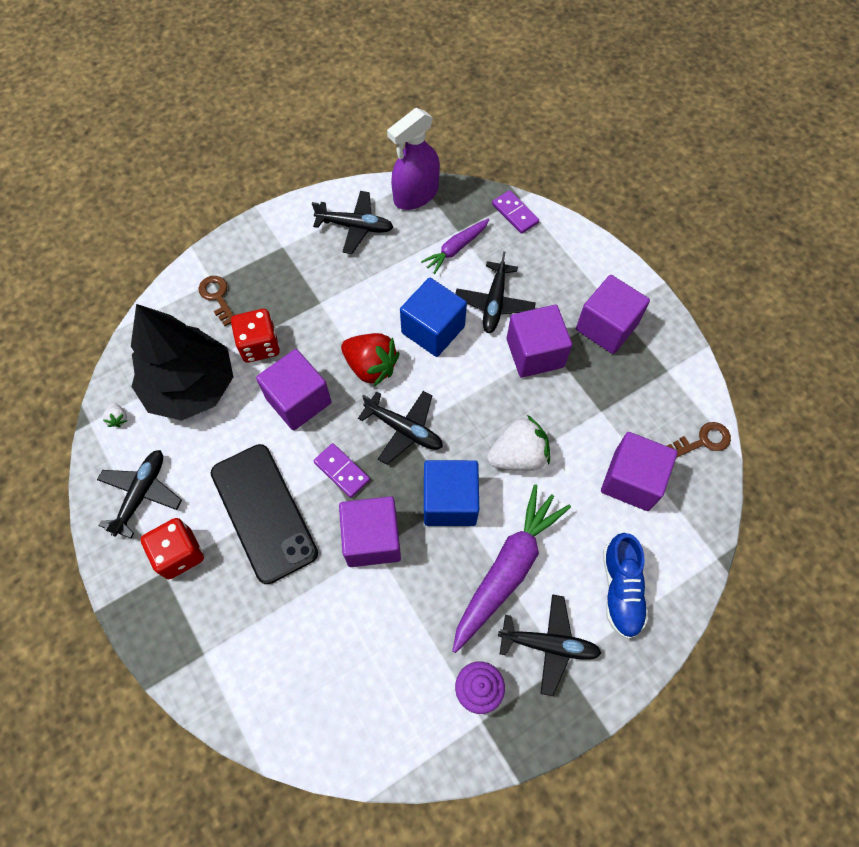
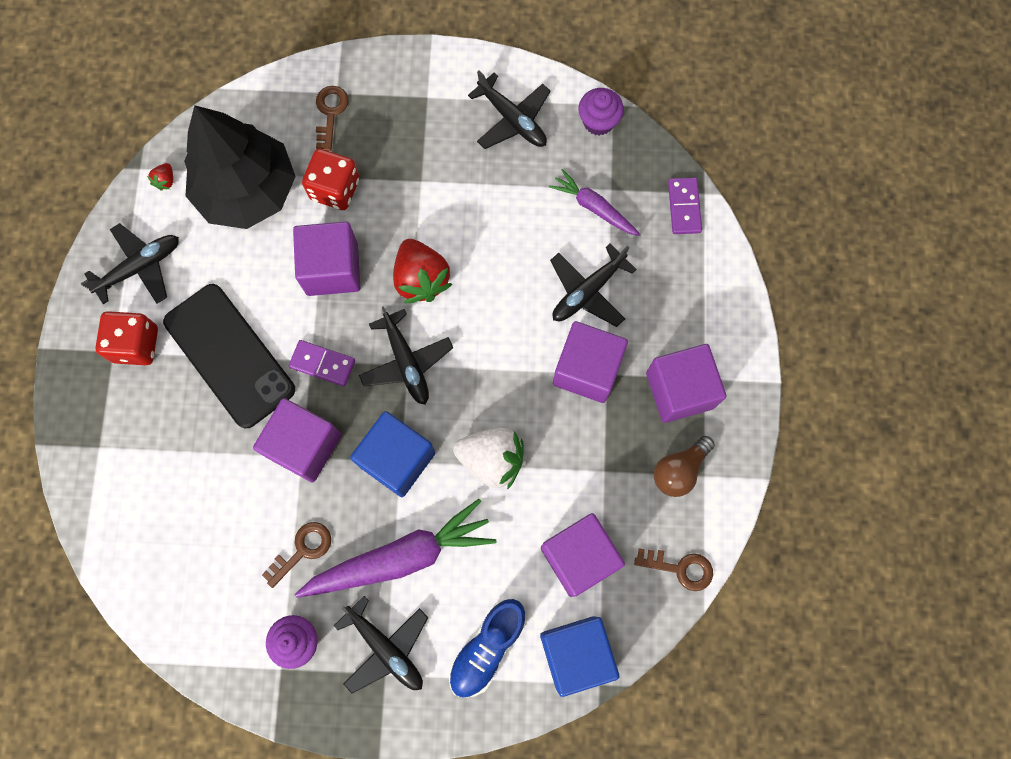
camera: 35 degrees right, 10 degrees up
(118, 419) = (165, 181): white strawberry -> red strawberry
(263, 512) = (229, 356): black phone -> black phone turned 45 degrees counterclockwise
(341, 471) = (322, 364): purple domino -> purple domino turned 60 degrees counterclockwise
(415, 195) = (598, 121): purple spray bottle -> purple cupcake
(429, 617) = (302, 550): none -> brown key
(433, 329) = (507, 280): blue cube -> blue cube (576, 653)
(456, 248) = (594, 208): purple carrot -> purple carrot turned 45 degrees clockwise
(649, 378) = (679, 470): none -> brown light bulb

